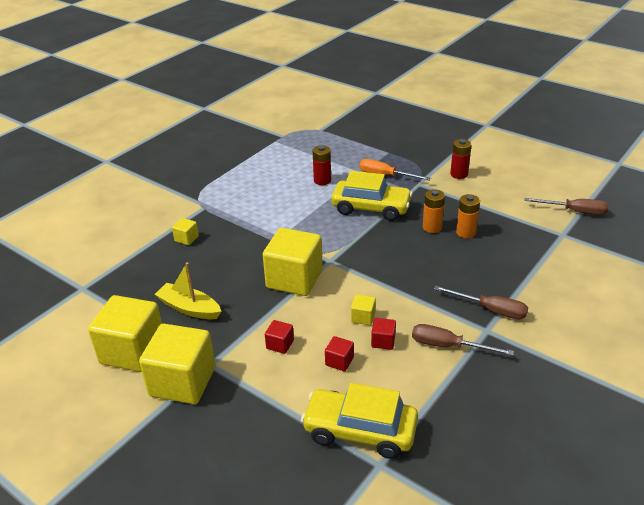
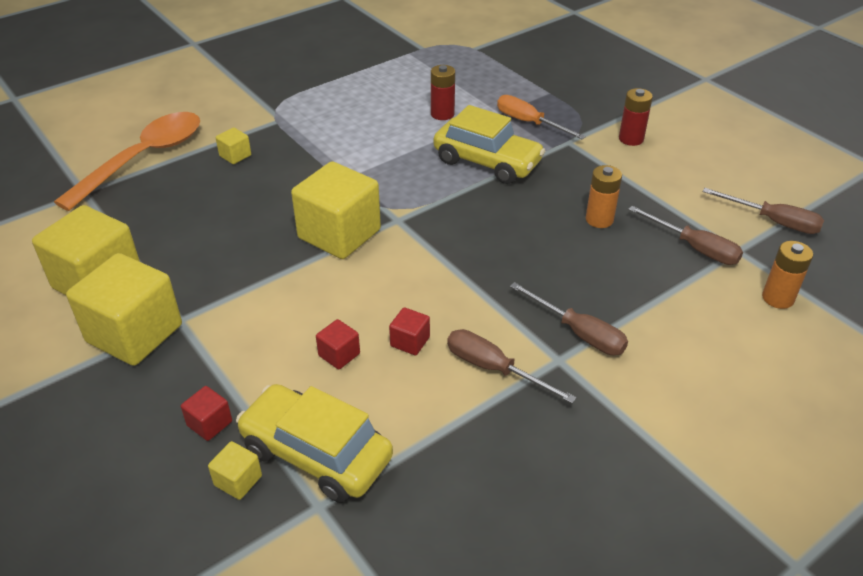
camera: 15 degrees right, 5 degrees up
(116, 255) = (143, 159): none -> orange spoon
(189, 308) = (192, 243): yellow boat -> none
(280, 344) = (276, 314): red cube -> red cube (209, 423)
(363, 317) = (400, 304): yellow cube -> yellow cube (238, 480)
(432, 227) = (556, 203): orange battery -> orange battery (777, 298)
(535, 238) = (694, 248): none -> brown screwdriver

